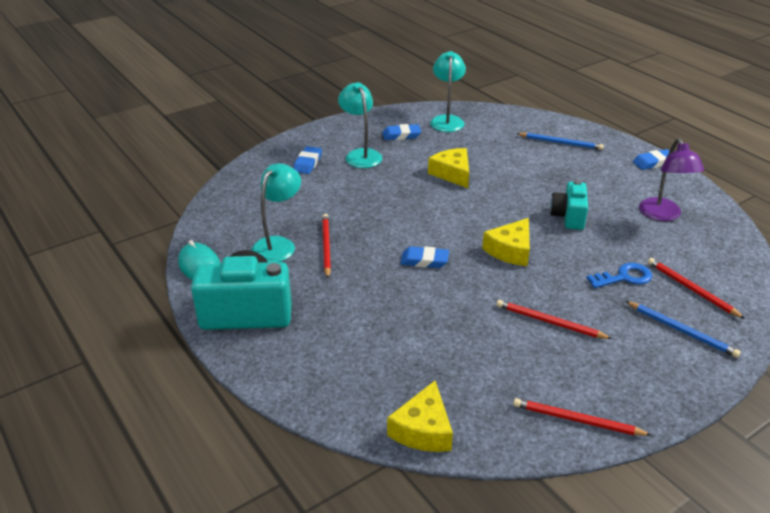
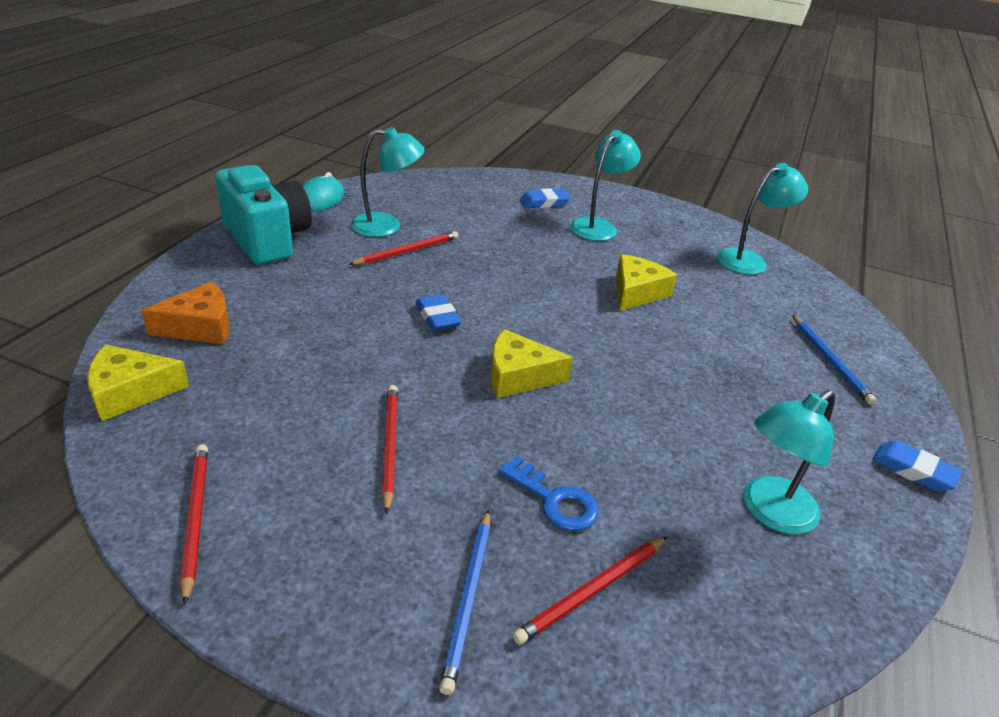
camera: 55 degrees right, 0 degrees up
(357, 377) = (200, 326): none -> orange cheese
(401, 135) = (672, 239): blue eraser -> none
(568, 217) = (650, 410): turquoise camera -> none
(663, 215) = (770, 512): purple lamp -> turquoise lamp
(691, 289) = (592, 591): red pencil -> red pencil turned 150 degrees counterclockwise

